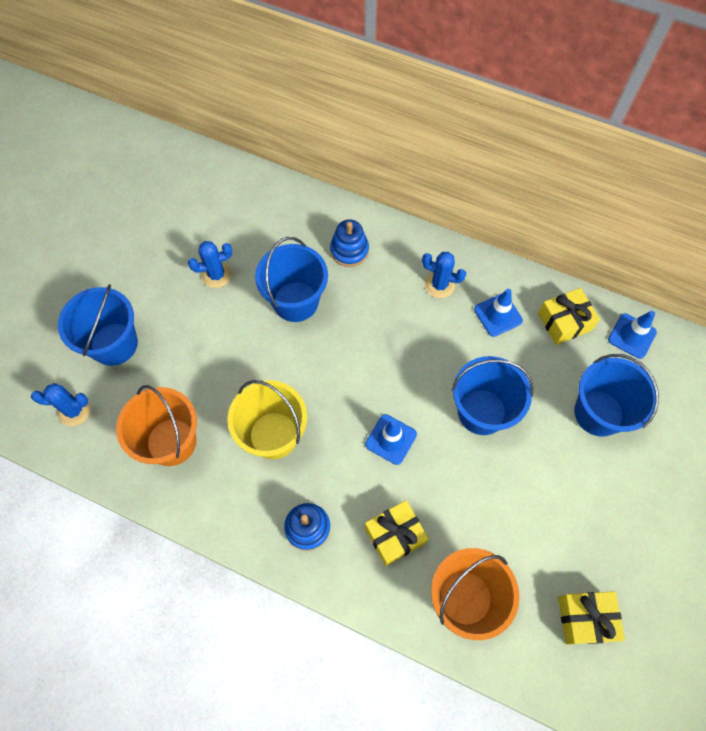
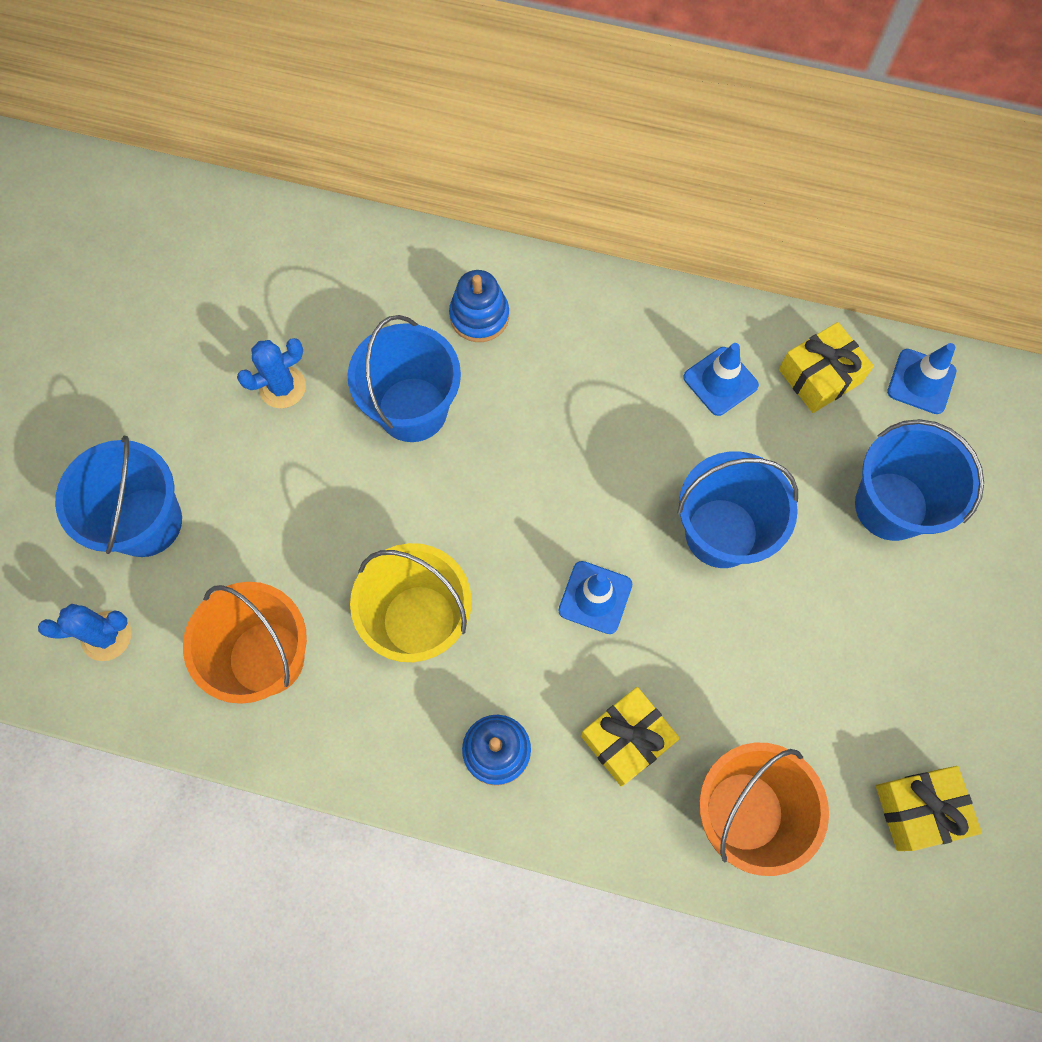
camera: 10 degrees left, 5 degrees up
(439, 285) = (625, 349): blue cactus -> none

